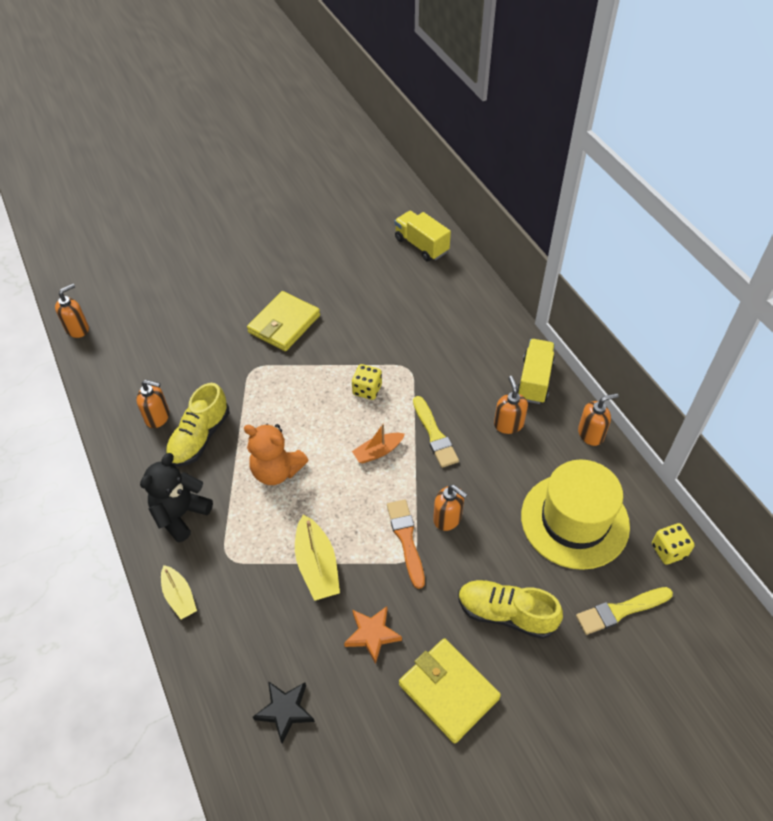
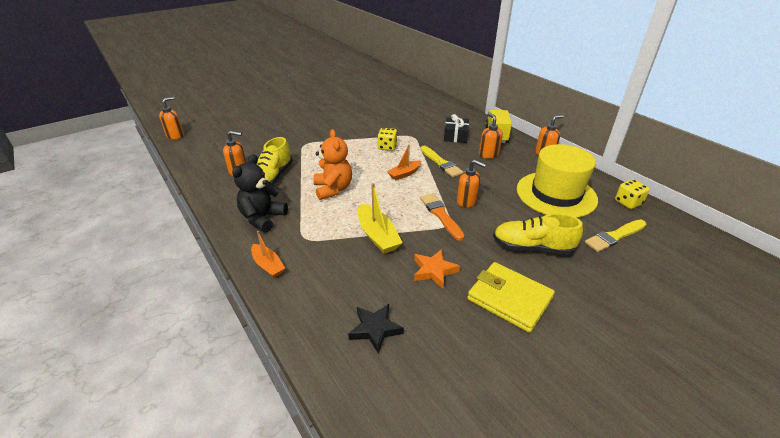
camera: 10 degrees left, 15 degrees down
(179, 596) = (268, 265): yellow boat -> orange boat
(276, 471) = (333, 189): orange teddy bear -> orange teddy bear turned 120 degrees counterclockwise
(284, 324) = (322, 124): yellow wallet -> none
(421, 245) = (402, 89): yellow truck -> none
(473, 376) = (455, 136): none -> black gift

